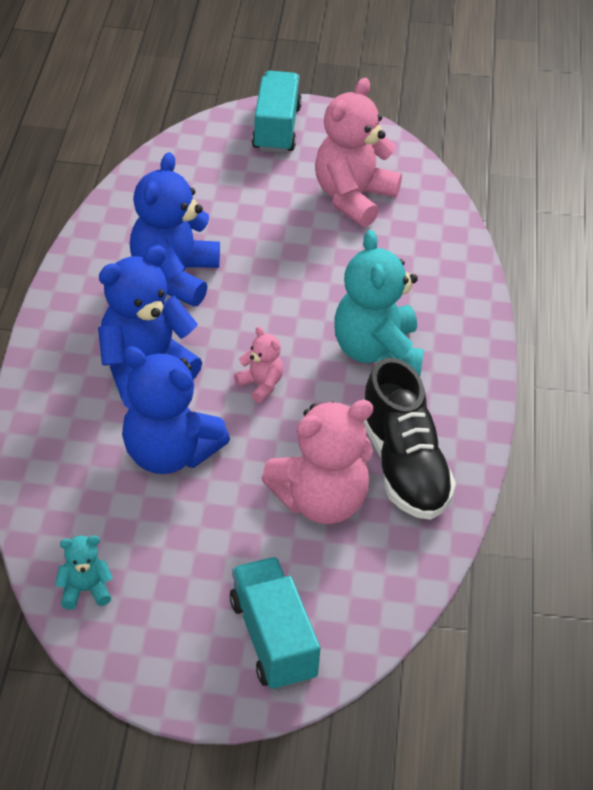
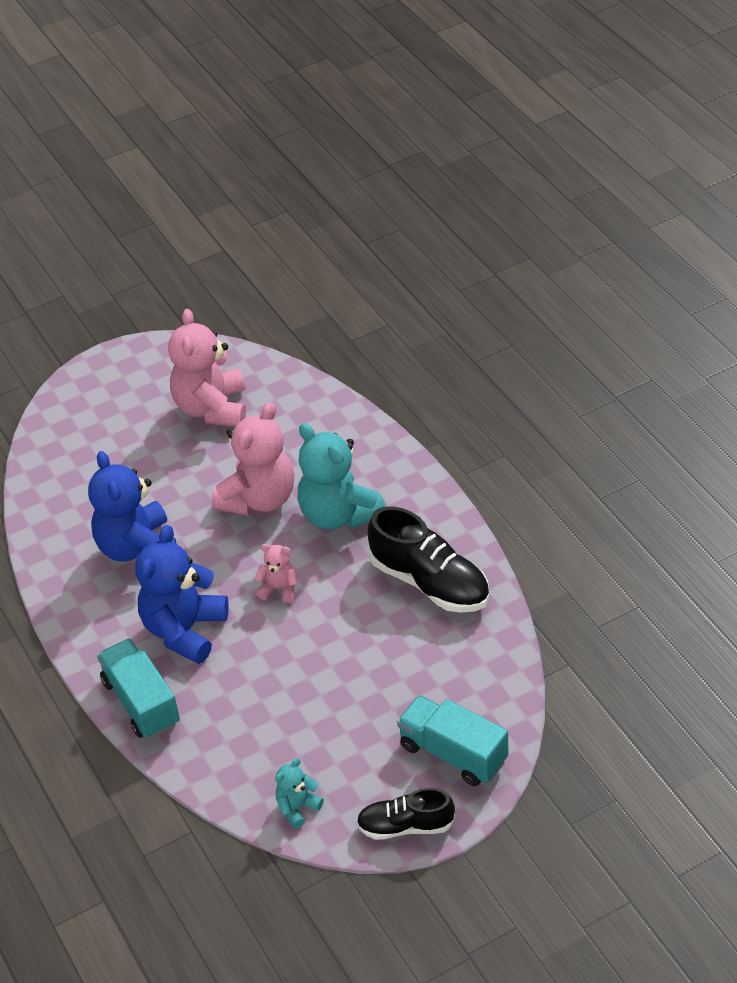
camera: 30 degrees left, 0 degrees up
(162, 677) = (405, 826): none -> black shoe
(169, 454) = (262, 678): blue teddy bear -> none
(276, 128) = (101, 387): turquoise truck -> turquoise truck (141, 702)
(321, 501) = (398, 643): pink teddy bear -> pink teddy bear (259, 499)

